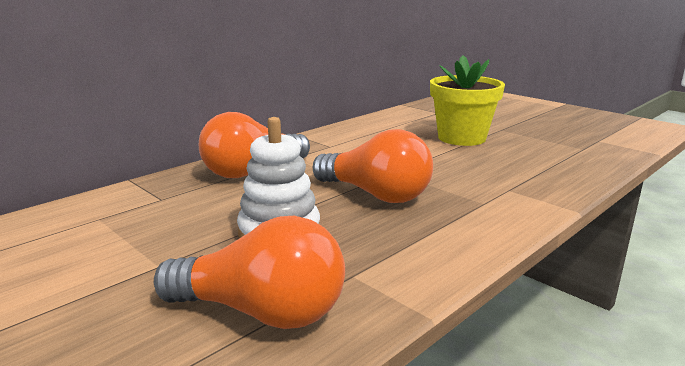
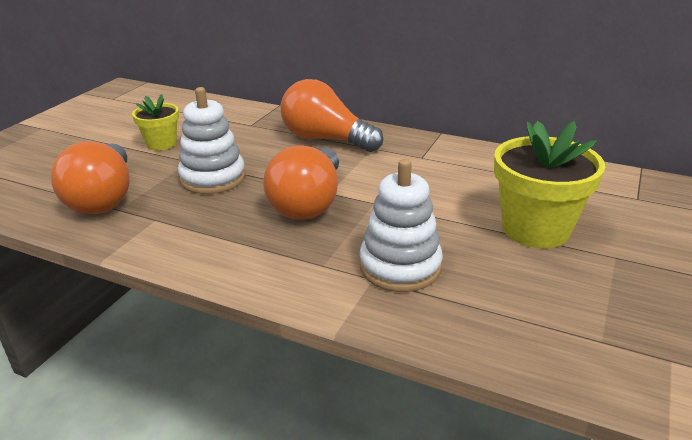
camera: 70 degrees right, 10 degrees up
(135, 258) = (161, 144): none -> yellow flower pot
(495, 179) = (400, 267): none -> white stacking toy

